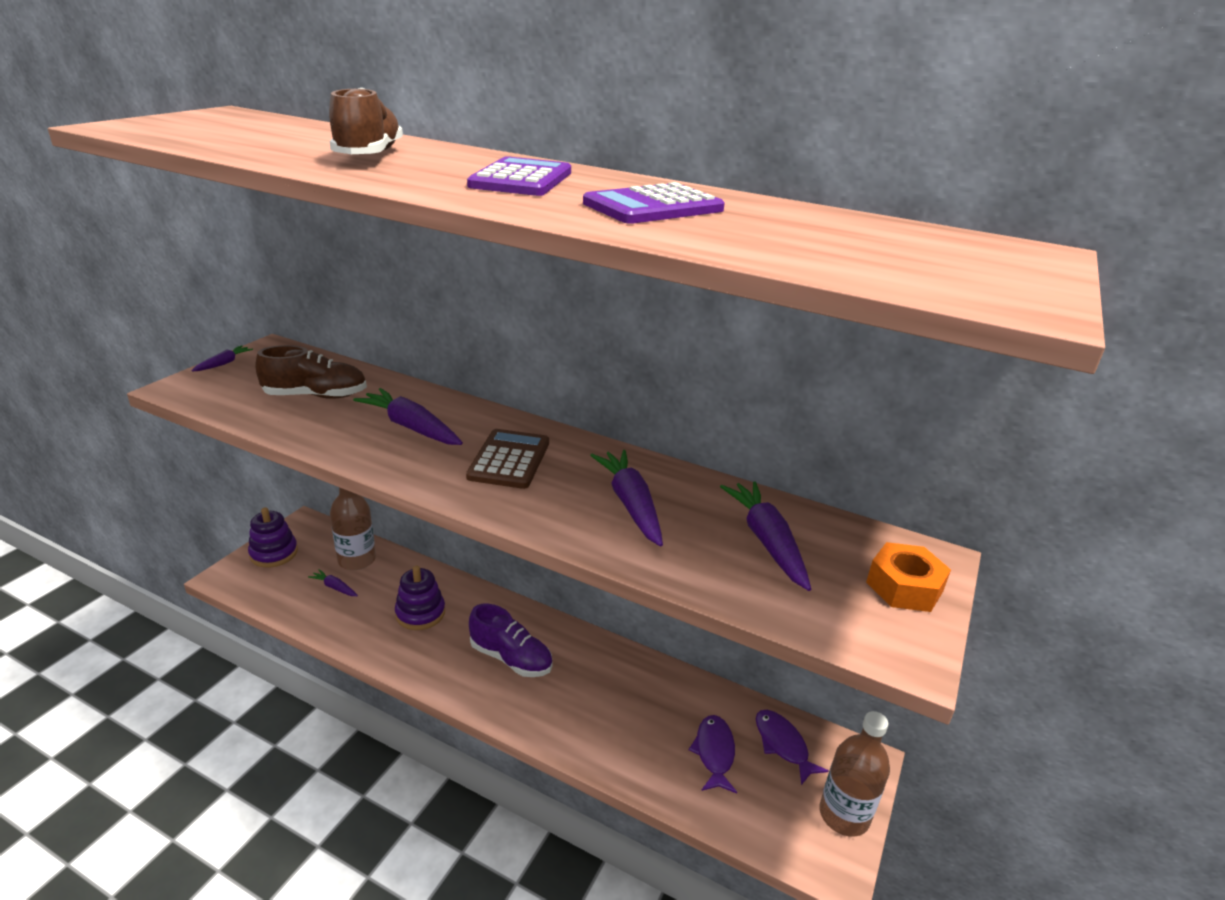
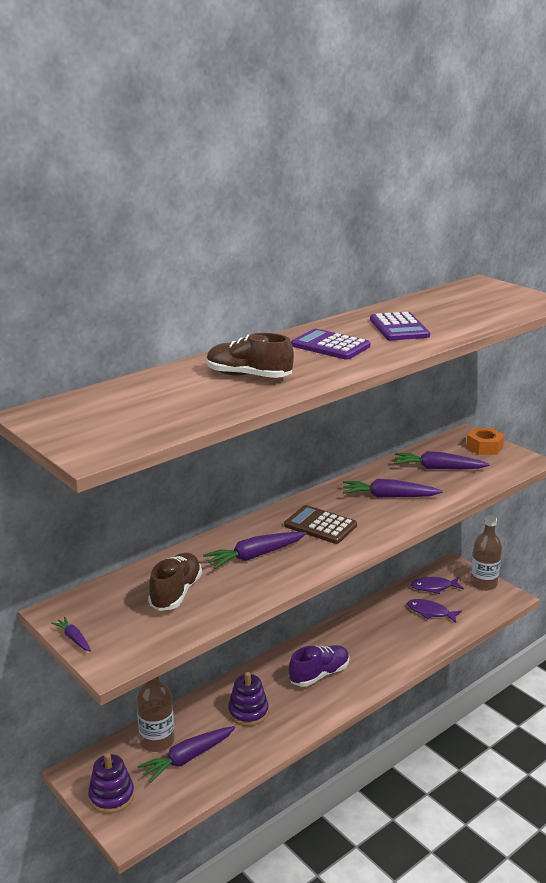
camera: 65 degrees left, 5 degrees down
(334, 587) = (187, 758): purple carrot -> purple carrot, size x1.94

